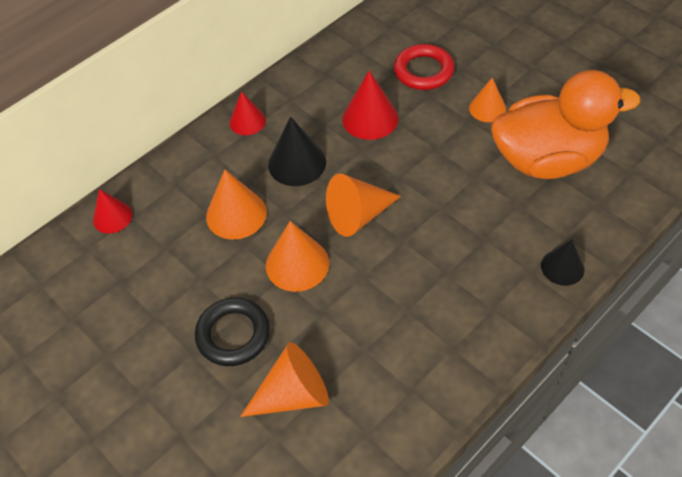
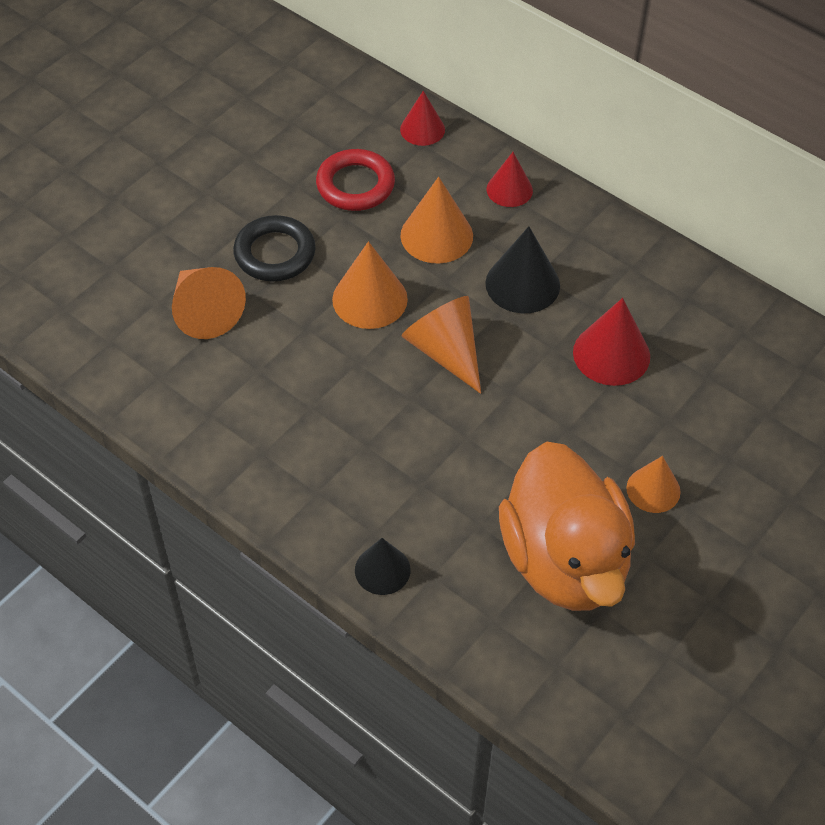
camera: 80 degrees right, 0 degrees up
(247, 121) = (585, 228): red cone -> red cone (509, 189)
(423, 71) = (715, 411): red ring -> red ring (355, 185)

